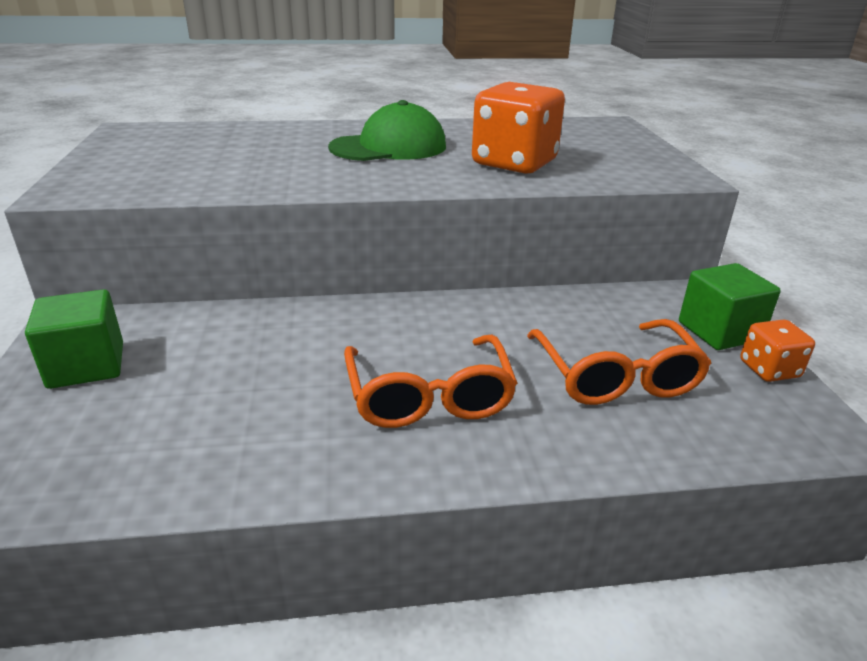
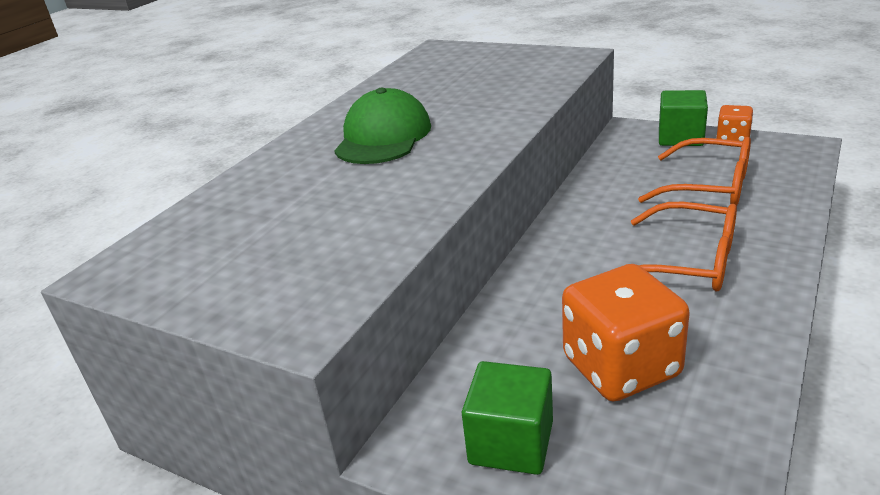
camera: 50 degrees left, 0 degrees up
(514, 163) = (486, 98): orange dice -> orange dice (621, 367)

